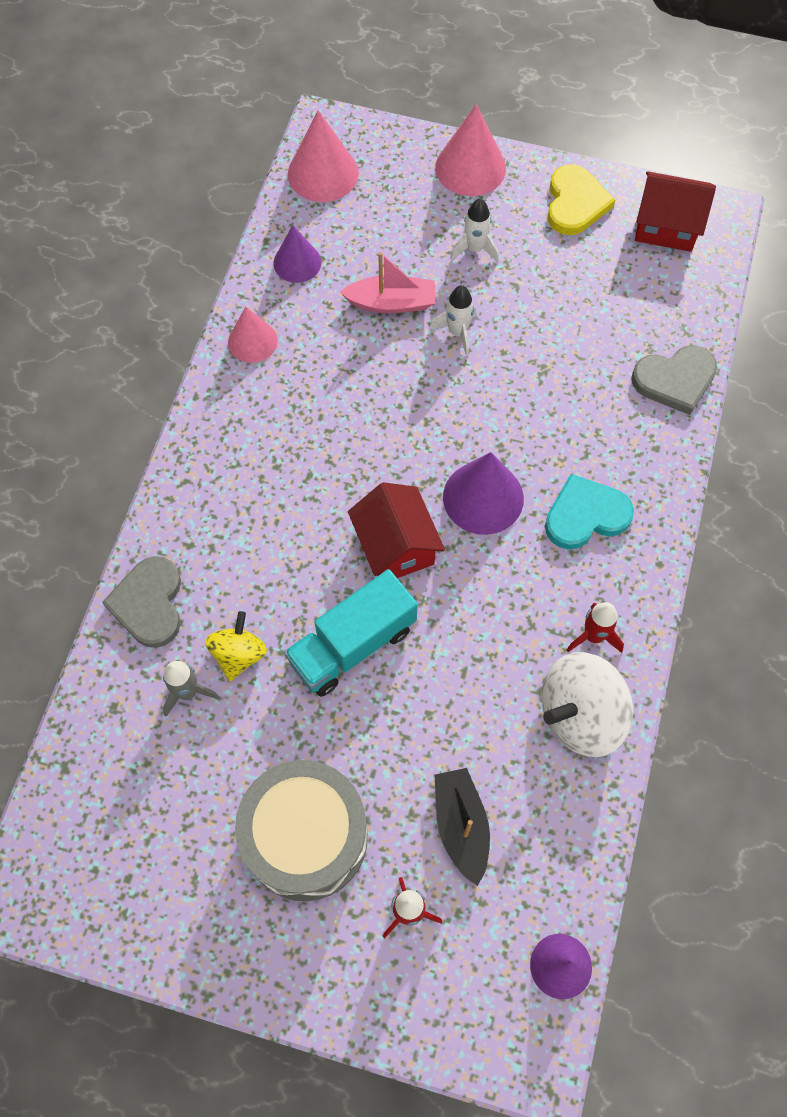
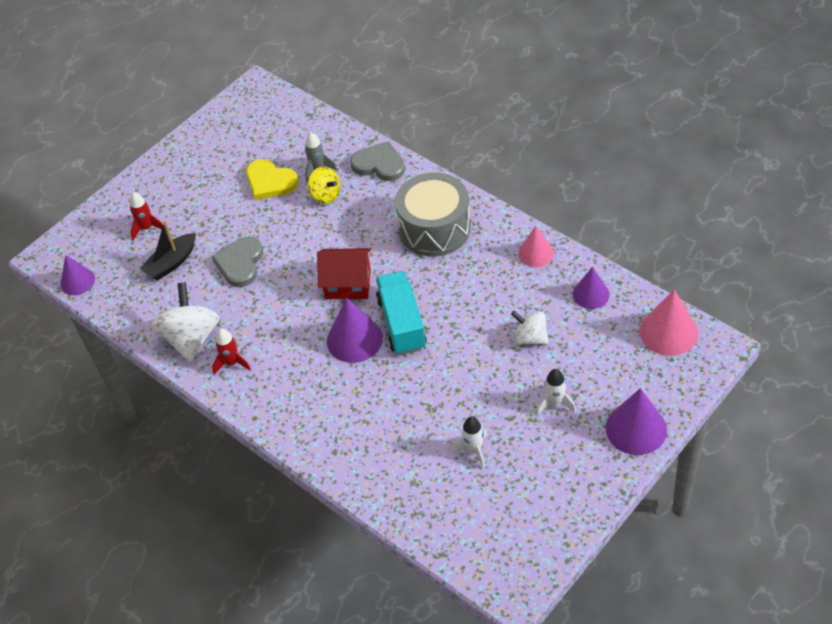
camera: 120 degrees right, 15 degrees down
(306, 837) = (210, 198): grey drum -> grey drum (434, 228)
(352, 644) = (300, 246): turquoise truck -> turquoise truck (402, 323)
(391, 303) = (530, 338): pink boat -> white spinning top
(457, 332) = (487, 368): white rocket -> white rocket (474, 450)
(461, 826) = (171, 263): black boat -> black boat turned 120 degrees clockwise
(470, 167) = (636, 428): pink cone -> purple cone
(575, 203) = (569, 487): yellow heart -> yellow heart (270, 182)
(585, 515) = (310, 390): turquoise heart -> none
(666, 226) = (518, 544): red house -> none
(675, 380) = (379, 487): grey heart -> grey heart (240, 263)

